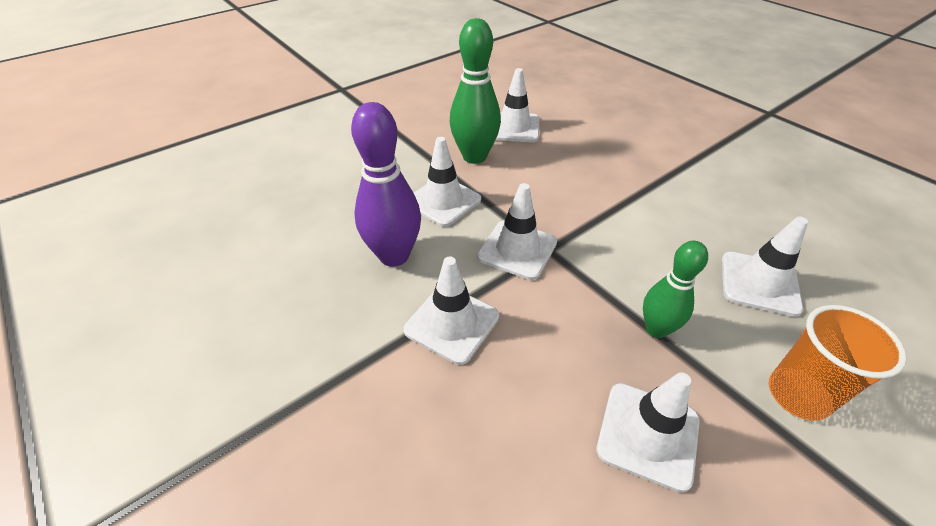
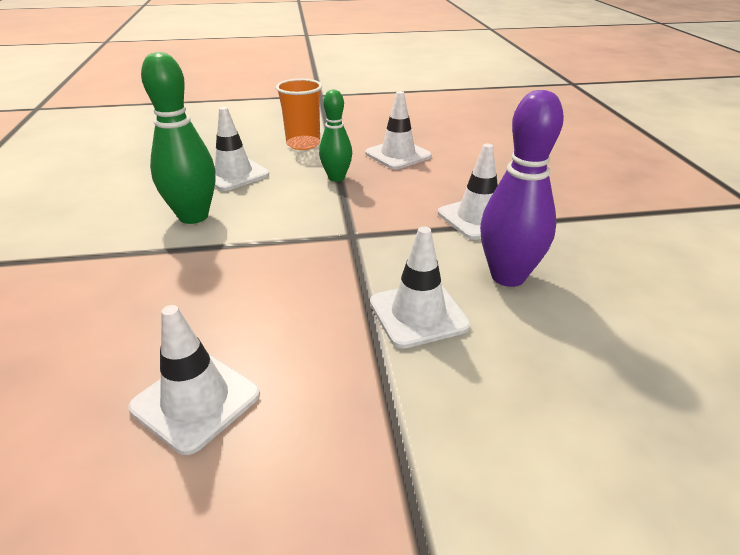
camera: 150 degrees left, 10 degrees down
(474, 156) = (320, 366): green bowling pin -> green bowling pin (193, 216)
(517, 249) = (380, 243): white traffic cone -> none

